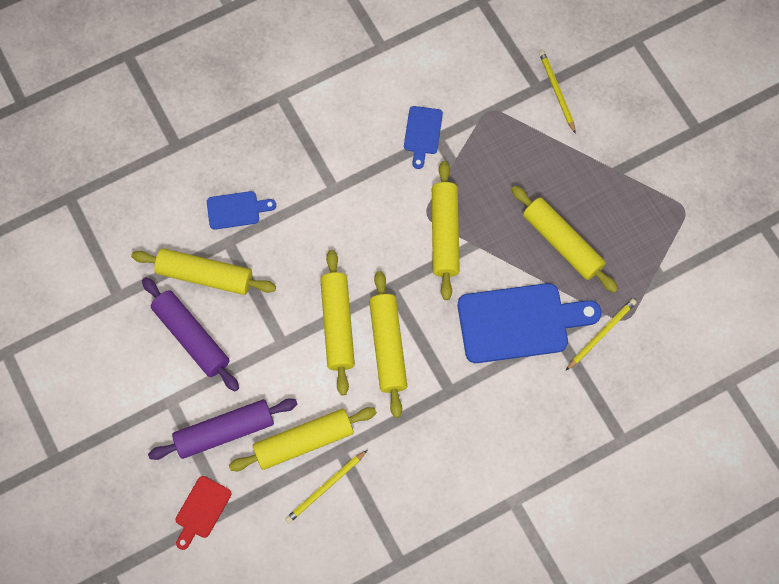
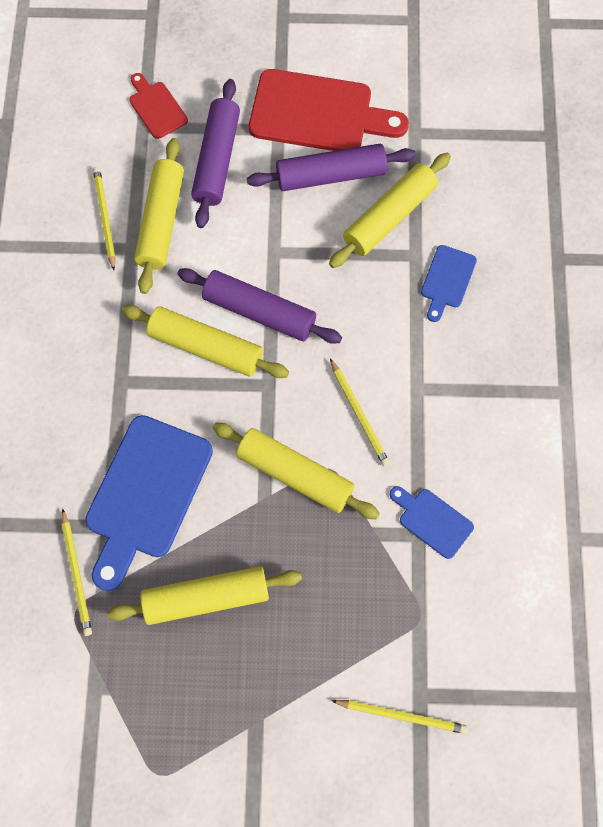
camera: 120 degrees right, 0 degrees up
(139, 377) = (318, 113): none -> red cutting board
(337, 325) = (259, 312): yellow rolling pin -> purple rolling pin
(376, 216) = (359, 414): none -> yellow pencil

